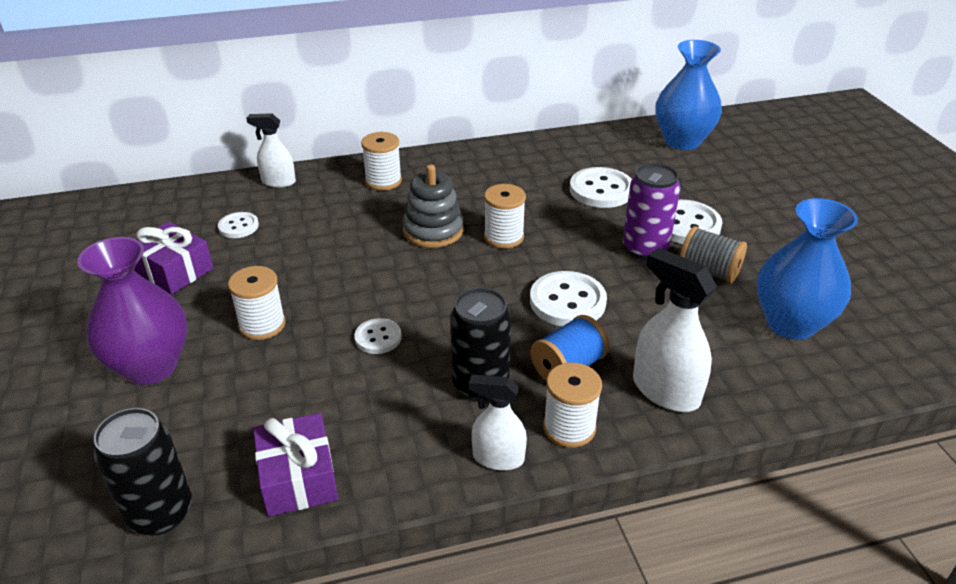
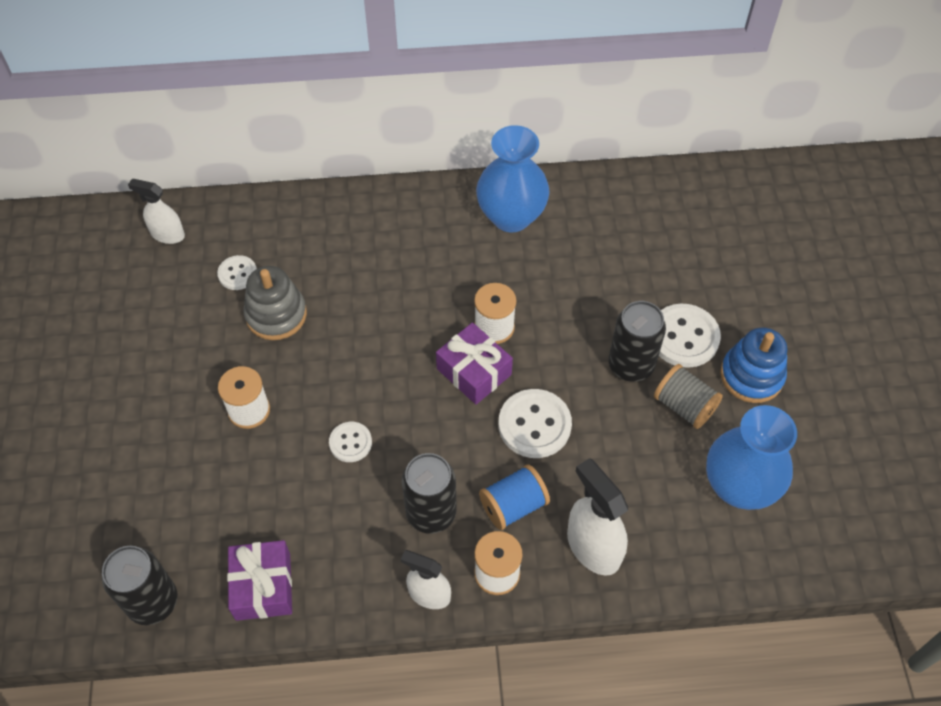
camera: 10 degrees right, 20 degrees up
(150, 366) = (149, 445): purple vase -> none
(174, 270) = (174, 327): purple gift -> purple gift (474, 371)
(278, 182) = (282, 211): white spray bottle -> white spray bottle (167, 234)
(383, 181) = (389, 225): white spool -> none
(433, 230) = (426, 307): grey stacking toy -> grey stacking toy (276, 315)
(601, 190) = (611, 271): white button -> none
(645, 249) = (630, 365): purple can -> black can
(682, 141) = (724, 204): blue vase -> blue vase (511, 216)
(761, 243) = (751, 376): none -> blue stacking toy

